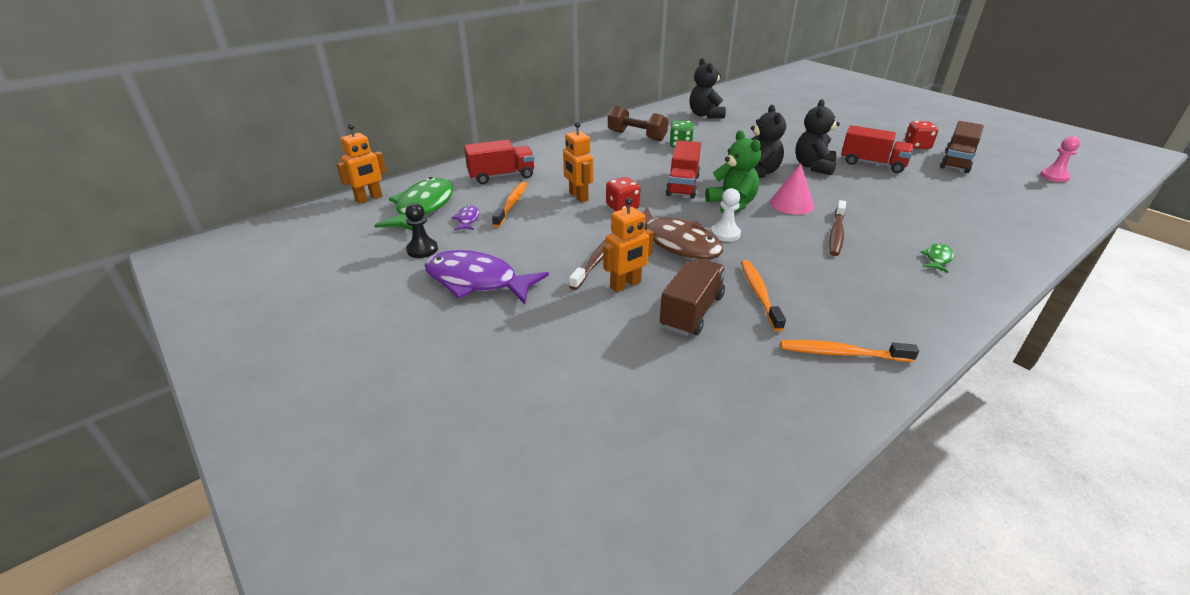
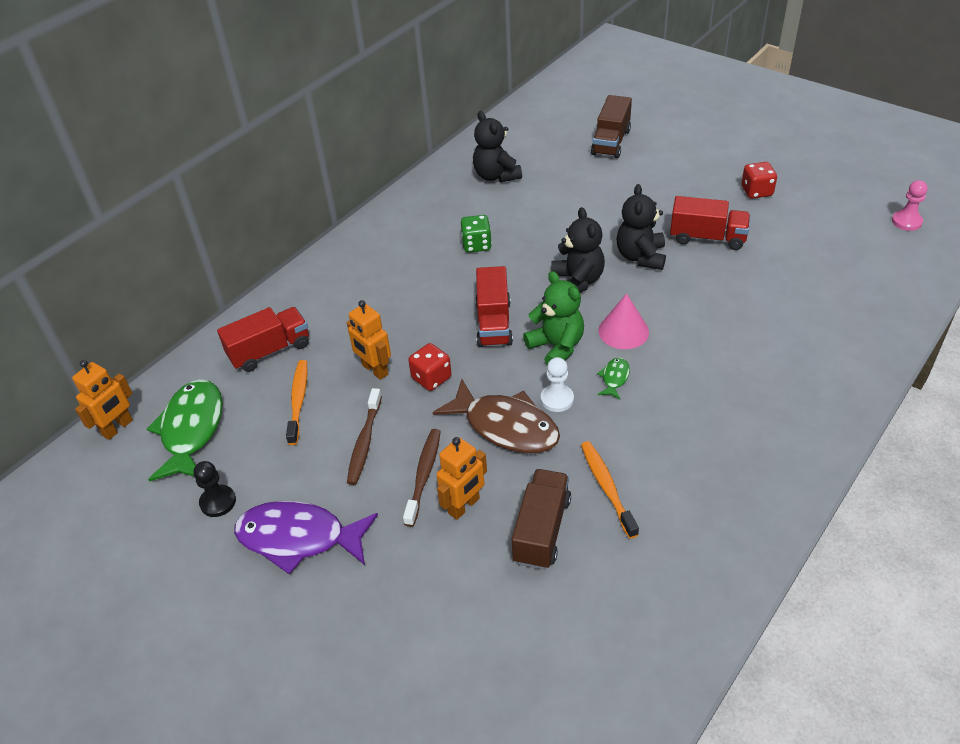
camera: 10 degrees left, 10 degrees up
(467, 219) = (254, 439): purple fish -> none
(636, 136) = (418, 237): brown dumbbell -> none
(836, 233) = (677, 372): brown toothbrush -> brown toothbrush (364, 442)
(842, 353) = (698, 553): orange toothbrush -> none
(937, 259) = (784, 391): green fish -> green fish (614, 378)
(956, 162) = (801, 215): brown truck -> brown truck (611, 142)

